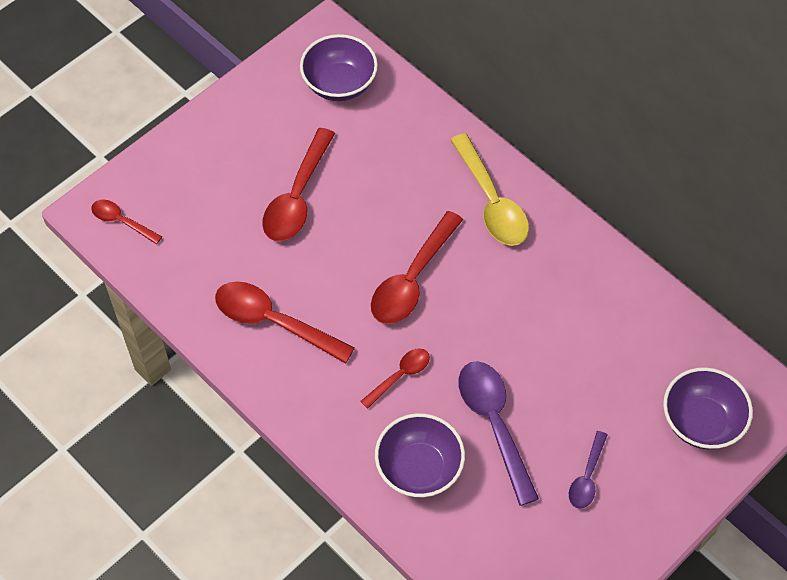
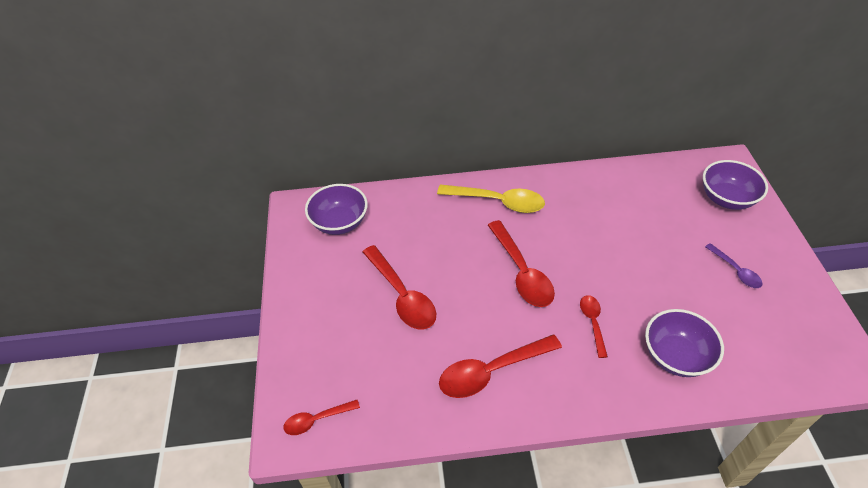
camera: 50 degrees left, 10 degrees down
(494, 424) = (666, 294): purple spoon -> none

